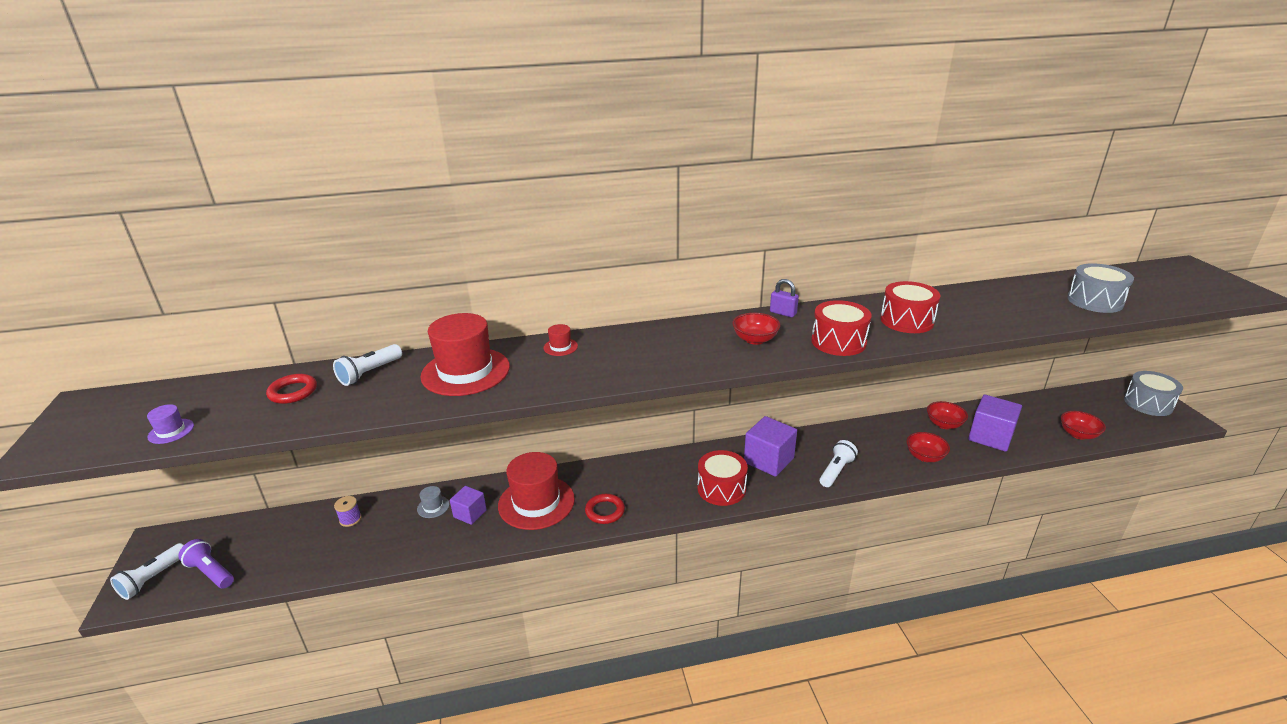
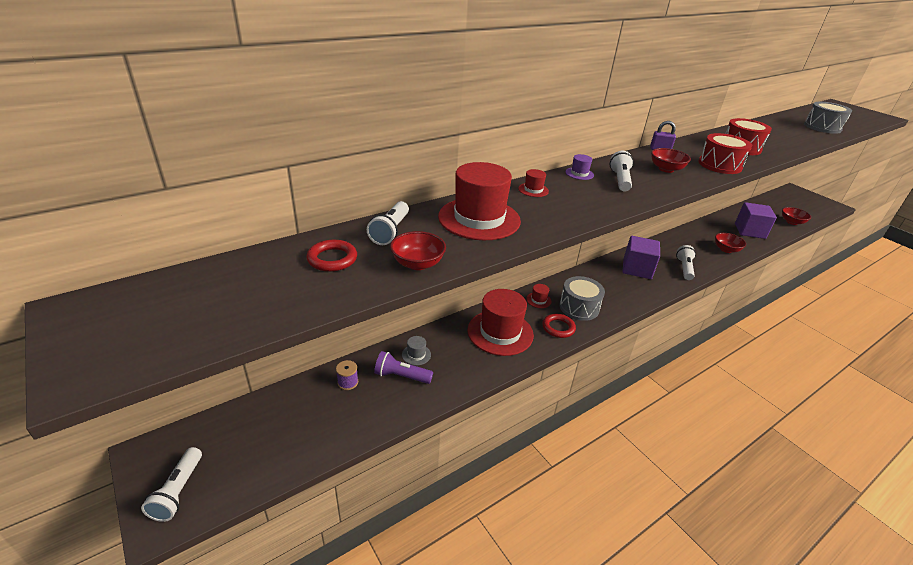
camera: 25 degrees left, 5 degrees up
(171, 431) = (237, 318): purple hat -> purple hat (579, 173)
(211, 572) = (242, 467): purple flashlight -> purple flashlight (401, 376)
(470, 513) = (453, 353): purple cube -> none
(610, 475) = (538, 300): none -> red hat
(676, 347) = (620, 180): none -> white flashlight
(721, 488) = (624, 294): red drum -> none
(944, 424) = (718, 227): red bowl -> red bowl (417, 264)
(1148, 403) = (808, 199): grey drum -> grey drum (579, 307)

